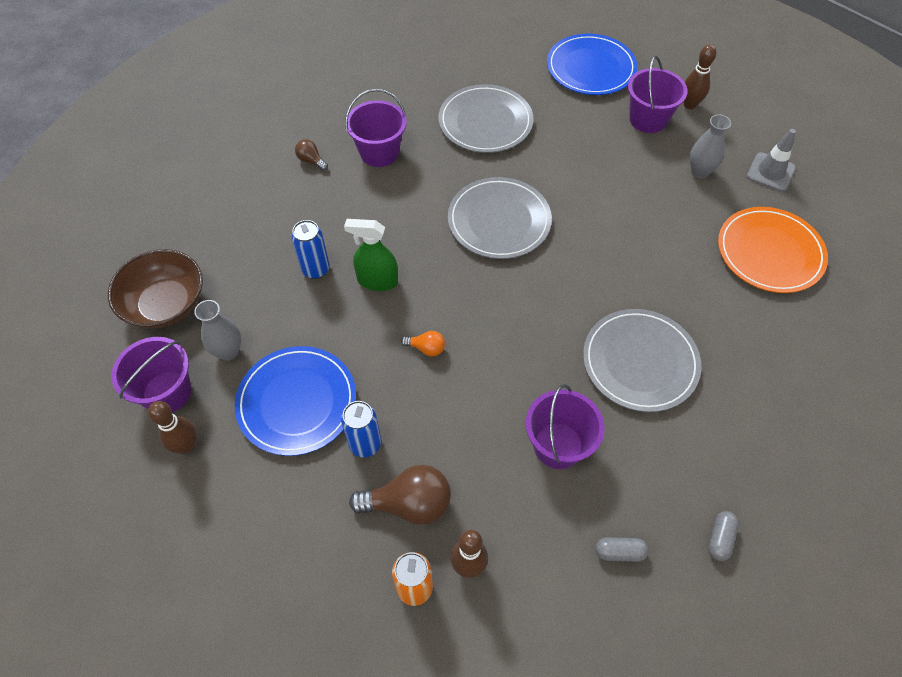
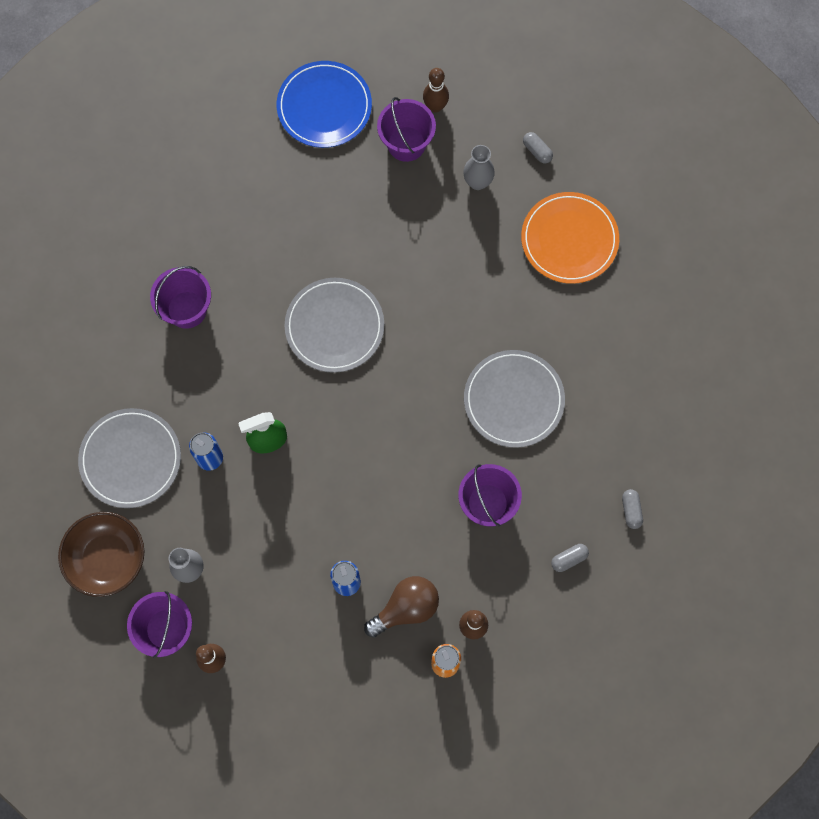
camera: 30 degrees left, 15 degrees up
(297, 402) = (273, 579): blue plate -> none
(311, 160) = (131, 351): brown light bulb -> none
(426, 348) = (345, 479): orange light bulb -> none
(485, 122) = (262, 224): grey plate -> grey plate (130, 459)
(770, 172) = (537, 151): grey traffic cone -> grey capsule

